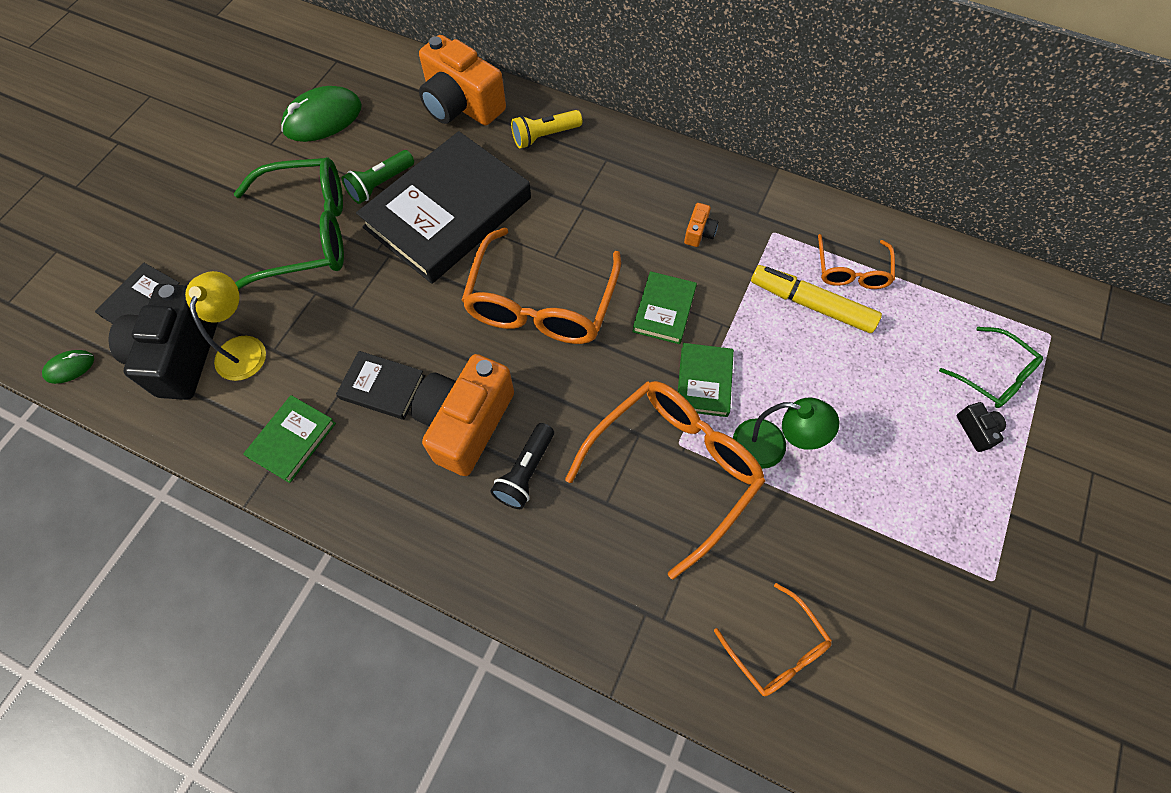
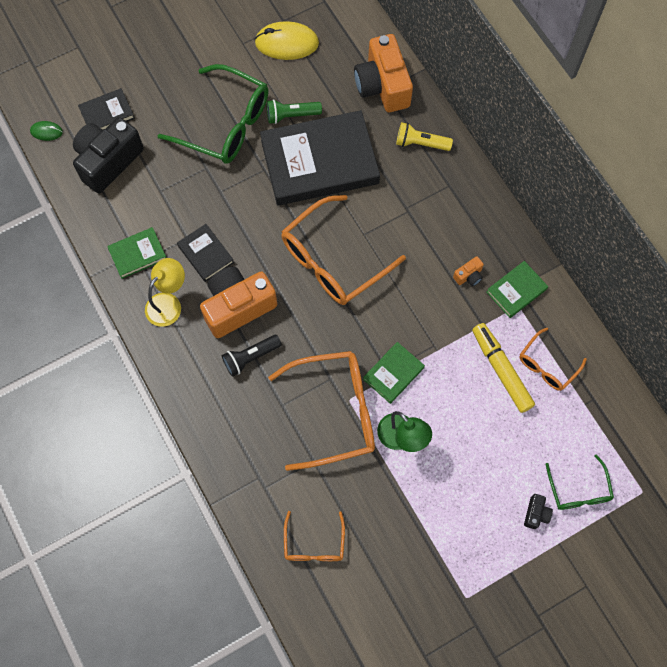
camera: 35 degrees right, 5 degrees up
(243, 348) = (145, 179): yellow lamp -> yellow lamp (168, 303)
(323, 118) = (286, 43): green mouse -> yellow mouse
(664, 310) = (405, 313): green book -> green book (516, 291)

